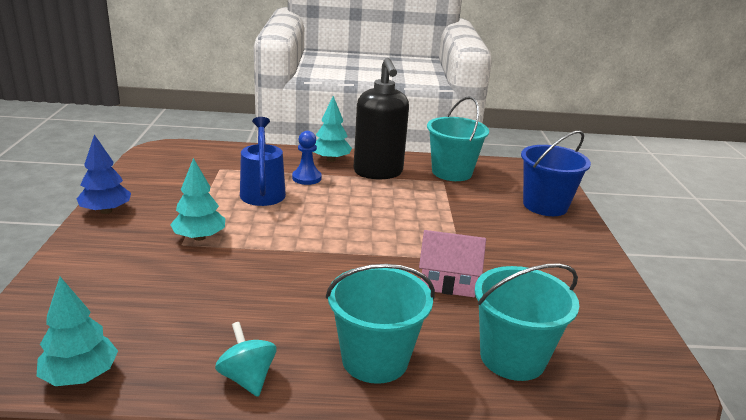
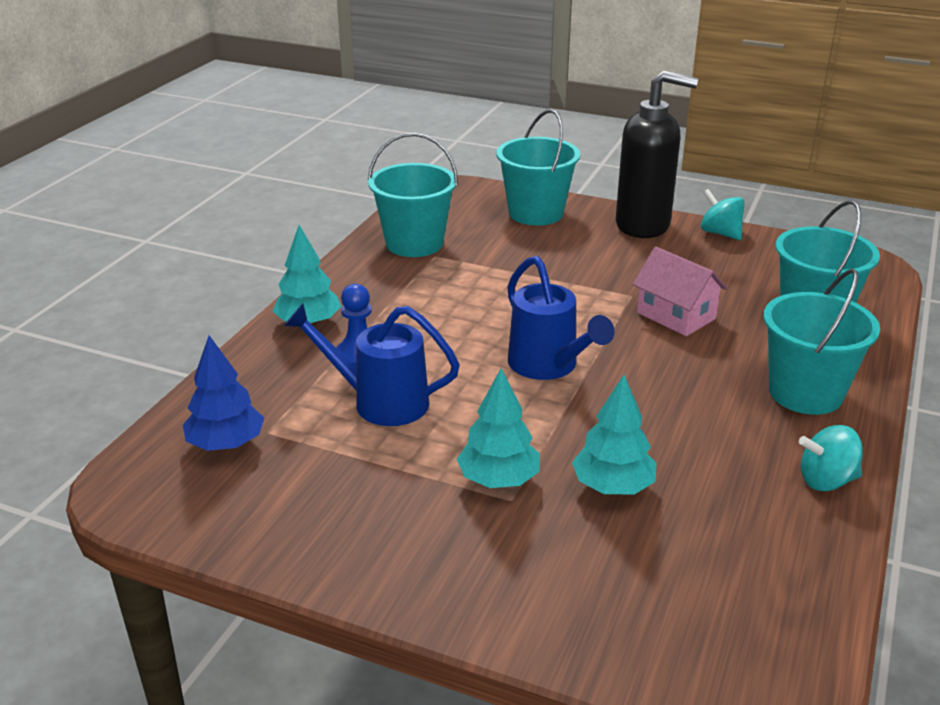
camera: 65 degrees left, 5 degrees up
(80, 376) = (808, 611): turquoise tree -> turquoise tree (613, 487)
(106, 211) = (359, 573): blue tree -> blue tree (226, 444)
(336, 237) = (548, 366): none -> blue watering can
(378, 172) = (379, 295): black soap dispenser -> black soap dispenser (643, 225)
(448, 281) = (676, 316): pink house -> pink house turned 75 degrees counterclockwise
(545, 205) = (536, 213): blue bucket -> turquoise bucket
(617, 291) = (720, 233): none -> turquoise spinning top

